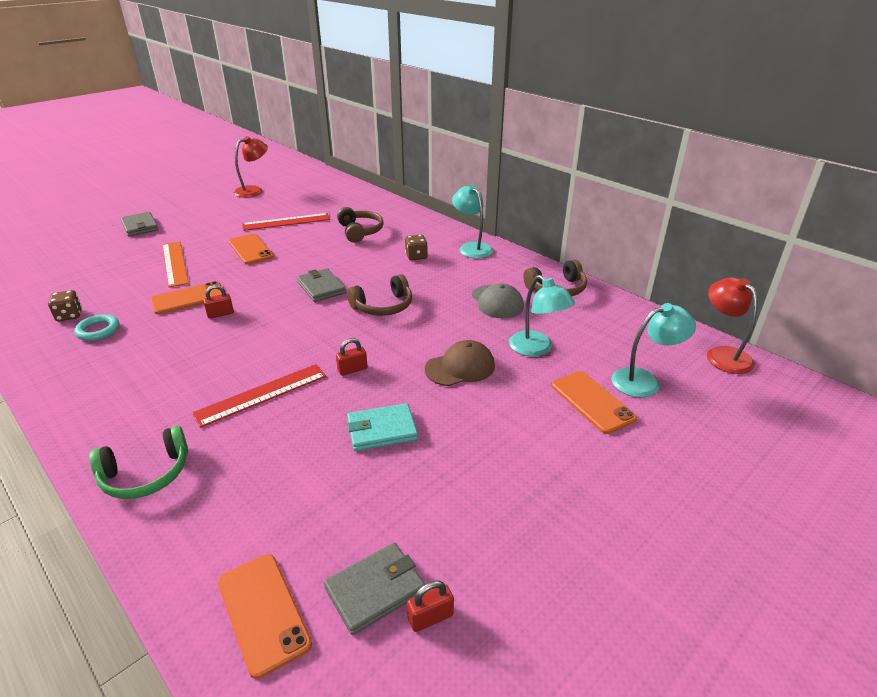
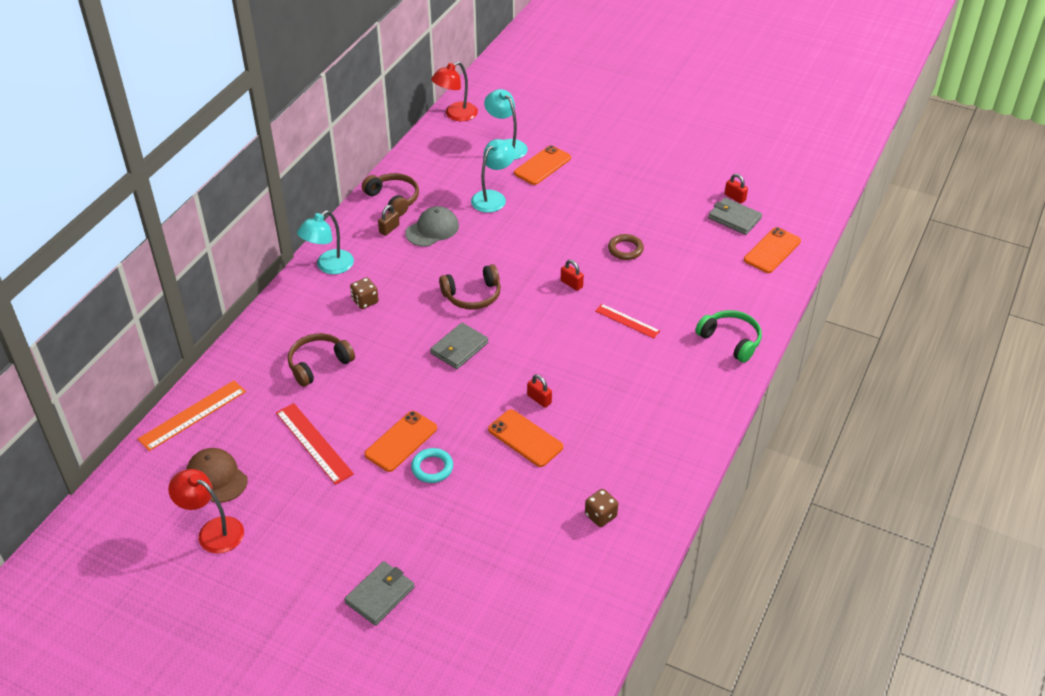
camera: 110 degrees left, 10 degrees up
(98, 330) = (610, 474): turquoise ring -> turquoise ring (432, 468)
(174, 263) = (462, 493): orange ruler -> orange ruler (193, 415)
(262, 394) = (627, 321): red ruler -> red ruler, size x0.65
(381, 430) = (625, 249): turquoise wallet -> brown ring
(383, 306) = (472, 295): brown headphones -> brown headphones turned 120 degrees clockwise
(460, 367) = (537, 230): brown cap -> brown cap (216, 477)
(509, 280) = (389, 229): none -> brown padlock

